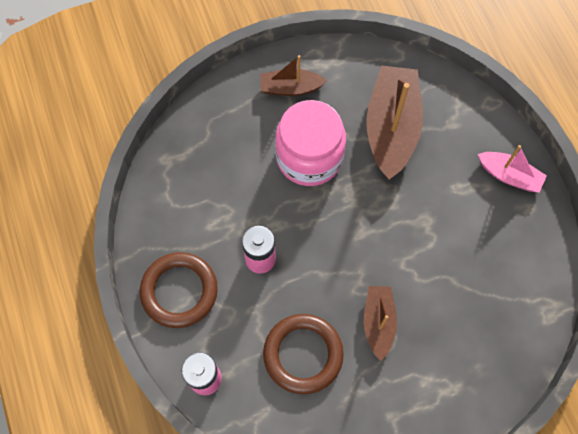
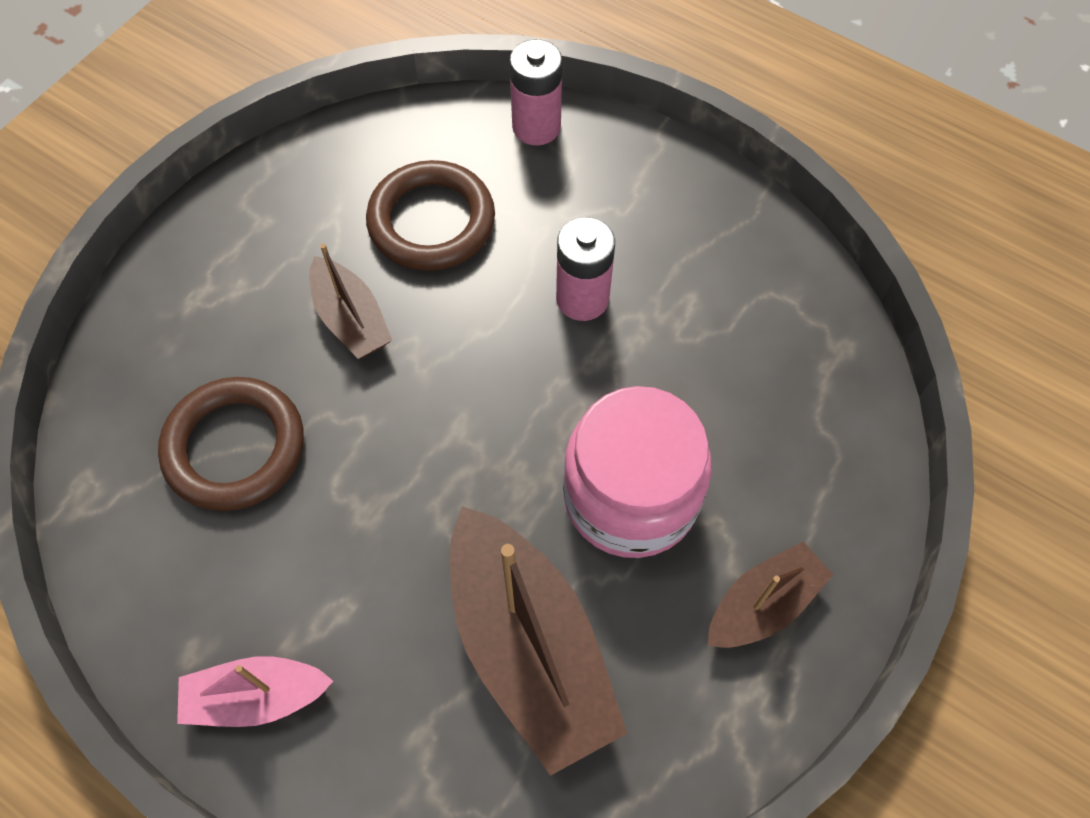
camera: 145 degrees right, 5 degrees down
(179, 291) = (656, 196): brown ring -> brown ring (235, 447)

